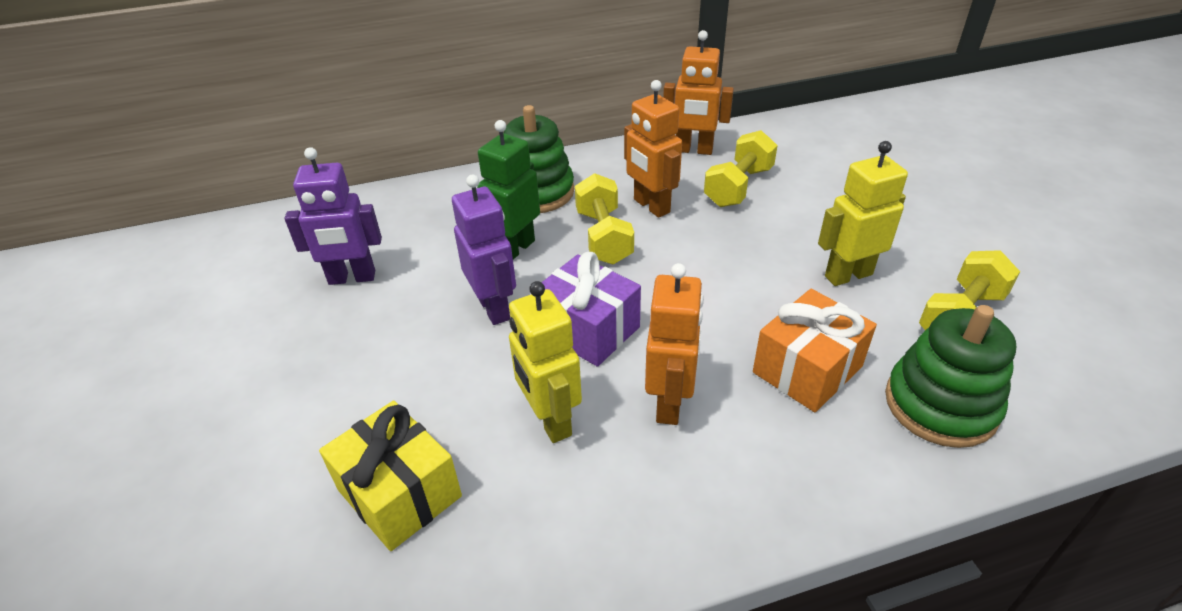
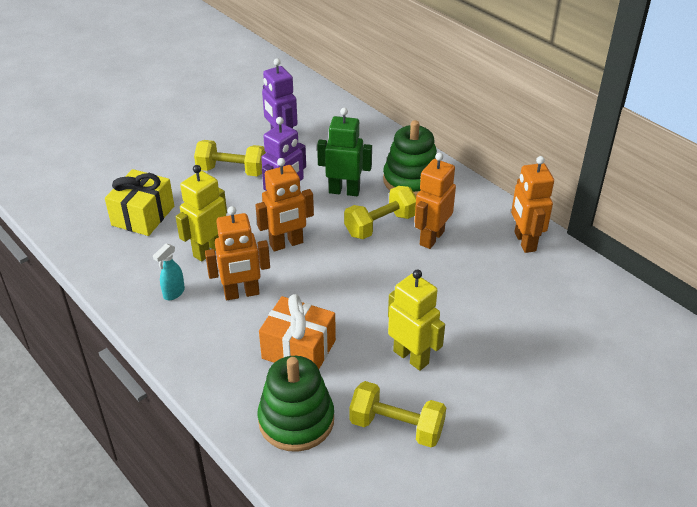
camera: 65 degrees right, 0 degrees up
(588, 329) = (286, 244): purple gift -> orange robot
(629, 490) = (173, 293): none -> turquoise spray bottle
(738, 187) = (489, 277): yellow dumbbell -> yellow dumbbell (232, 171)

